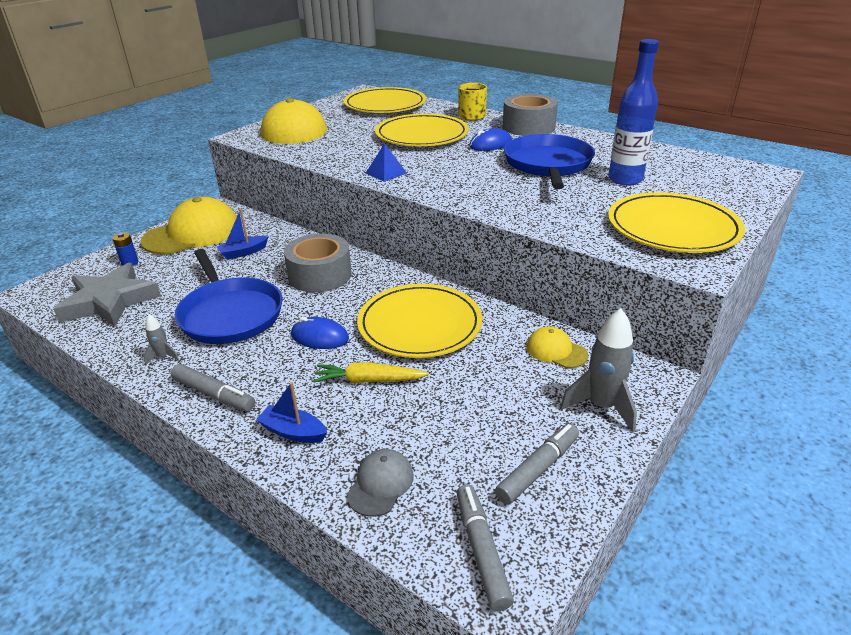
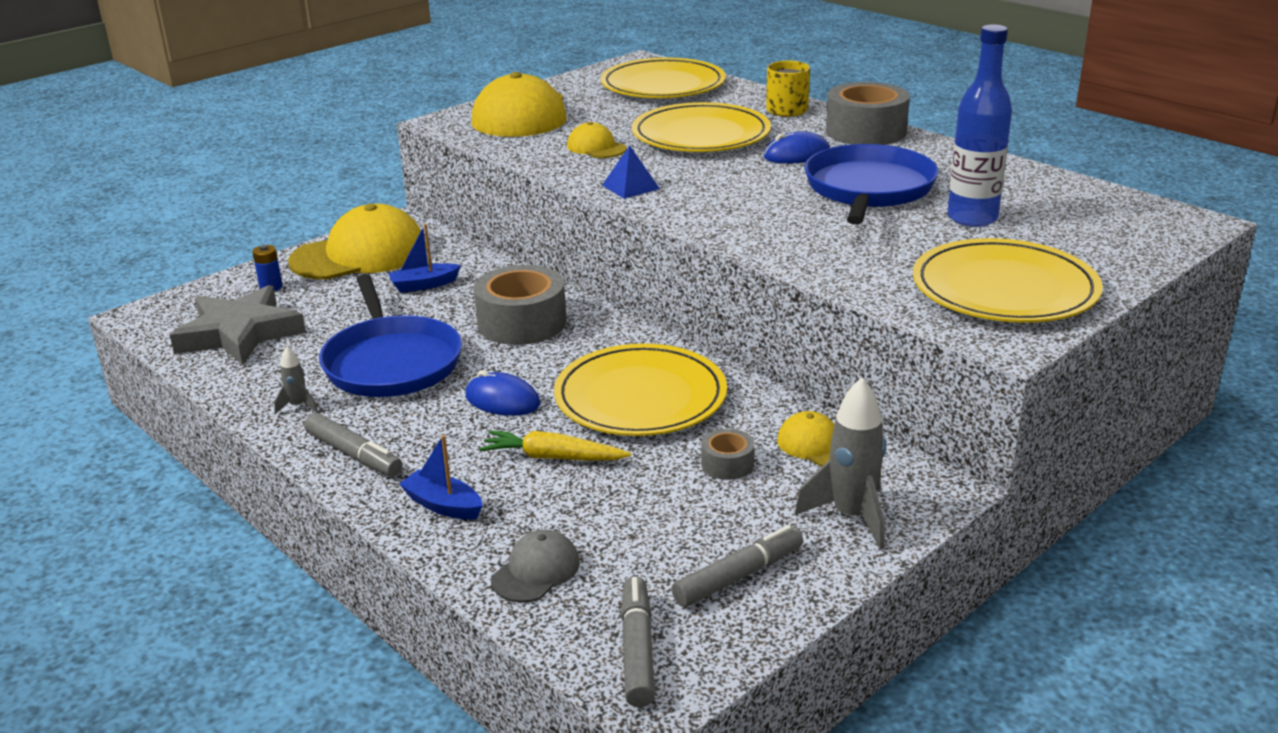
camera: 10 degrees right, 5 degrees down
(353, 147) = (596, 147): none -> yellow cap
(498, 372) = (727, 464): none -> grey tape

